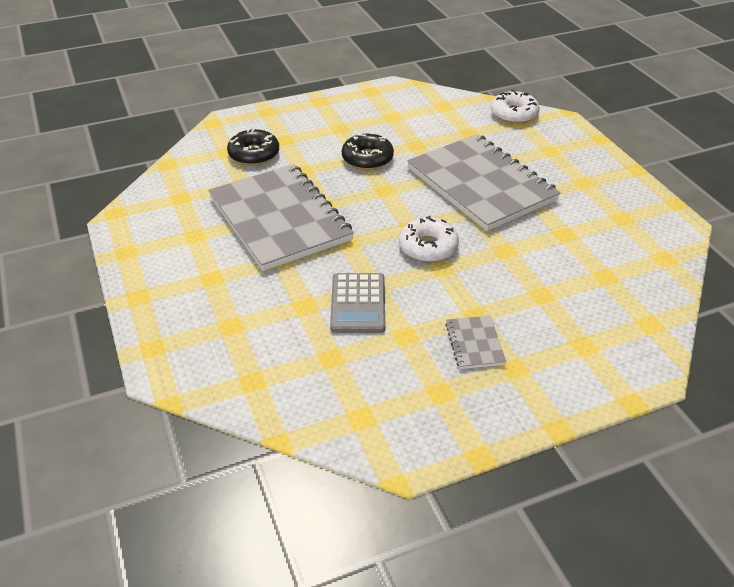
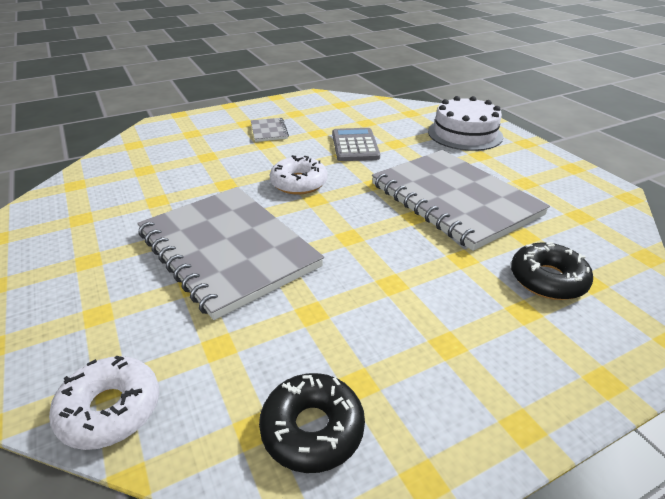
camera: 175 degrees right, 5 degrees down
(203, 319) = (465, 134): none -> white cake
(367, 158) = (382, 281): black donut -> black donut (312, 429)

